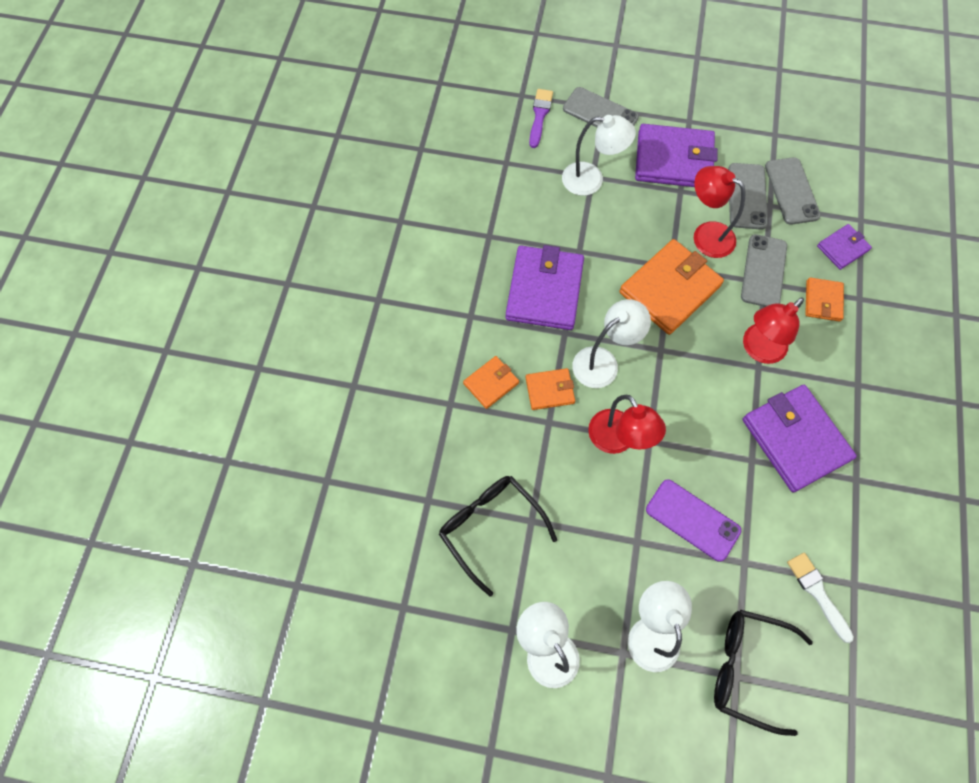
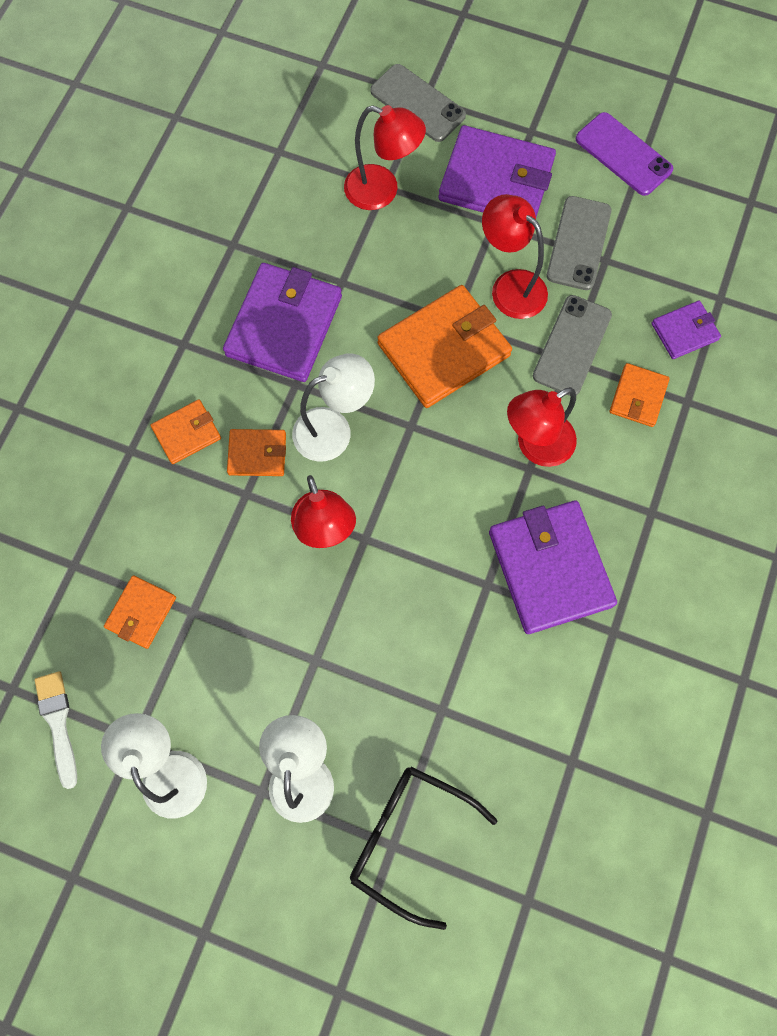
camera: 10 degrees right, 5 degrees up
(491, 528) = (141, 612): black glasses -> orange wallet
(539, 115) = (338, 95): purple brush -> none
(591, 180) = (382, 191): white lamp -> red lamp
(692, 520) = (391, 646): purple phone -> purple phone (623, 154)
(791, 191) = (639, 245): grey phone -> none
(817, 593) = (522, 763): white brush -> white brush (58, 723)

